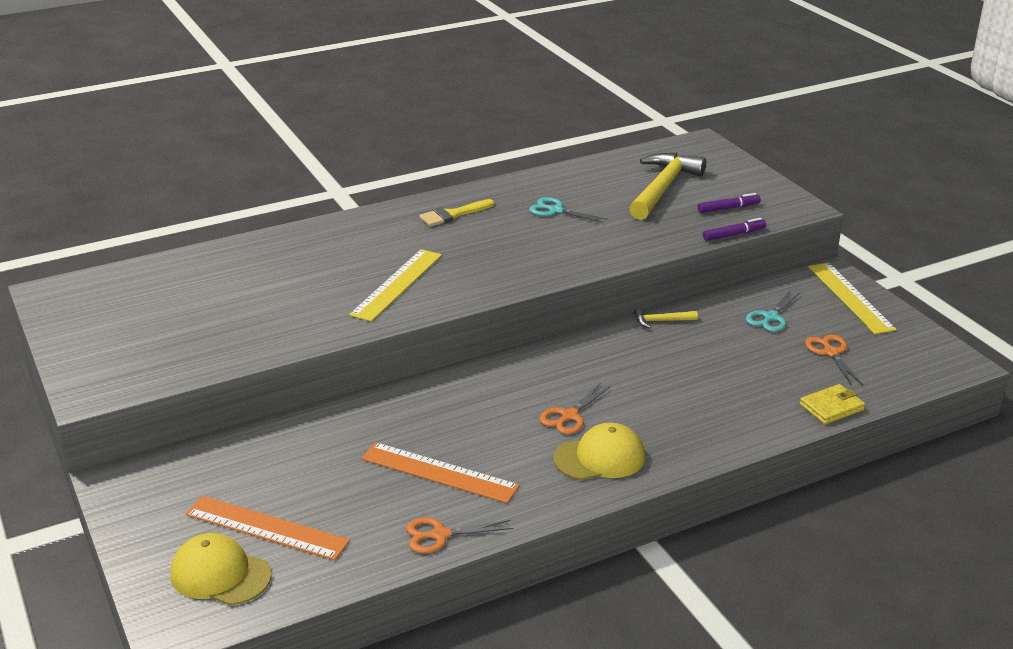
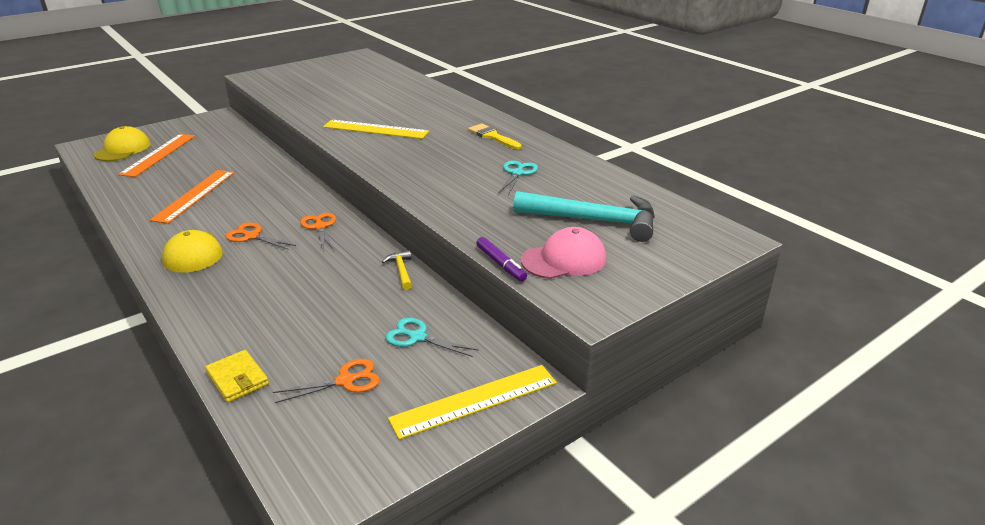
camera: 80 degrees right, 0 degrees up
(440, 535) = (126, 202): orange scissors -> orange scissors (320, 227)
(663, 188) = (594, 220): yellow hammer -> turquoise hammer
(728, 208) = (564, 259): purple marker -> pink cap

